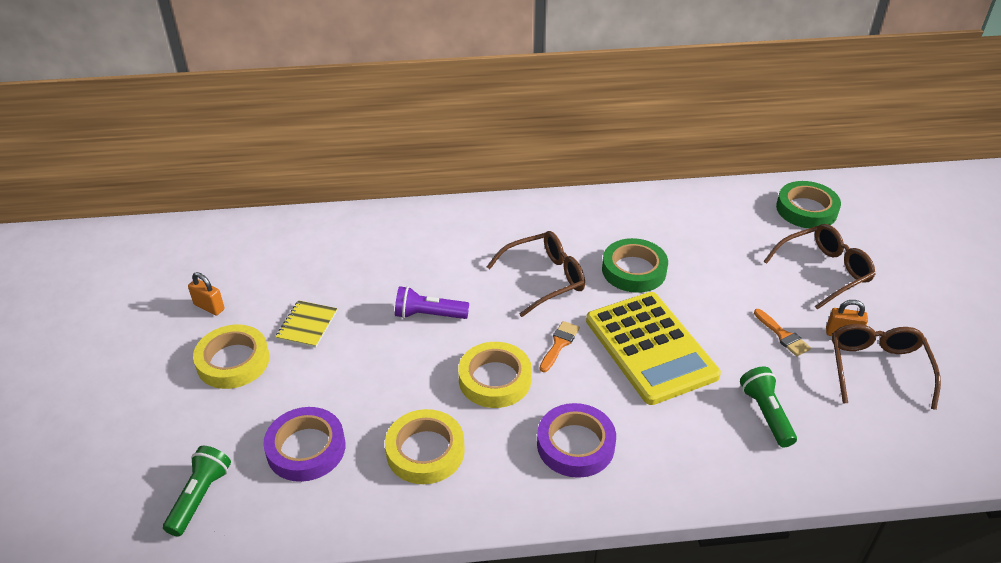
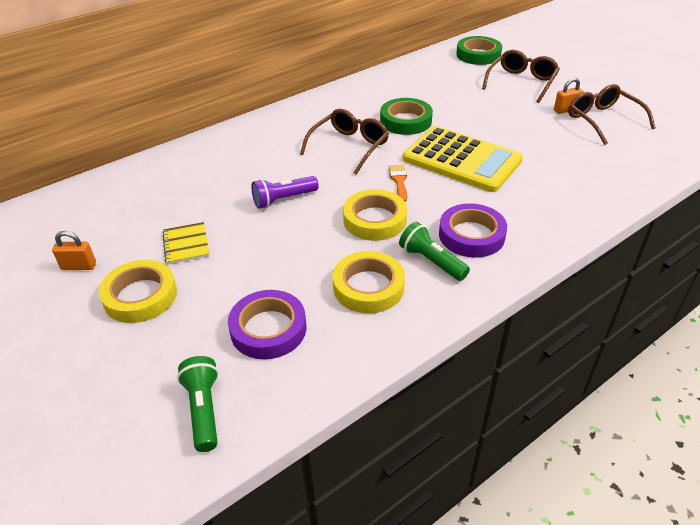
camera: 30 degrees left, 0 degrees up
(766, 414) = (568, 168): green flashlight -> green flashlight (431, 261)
(783, 335) = (534, 123): orange brush -> none

